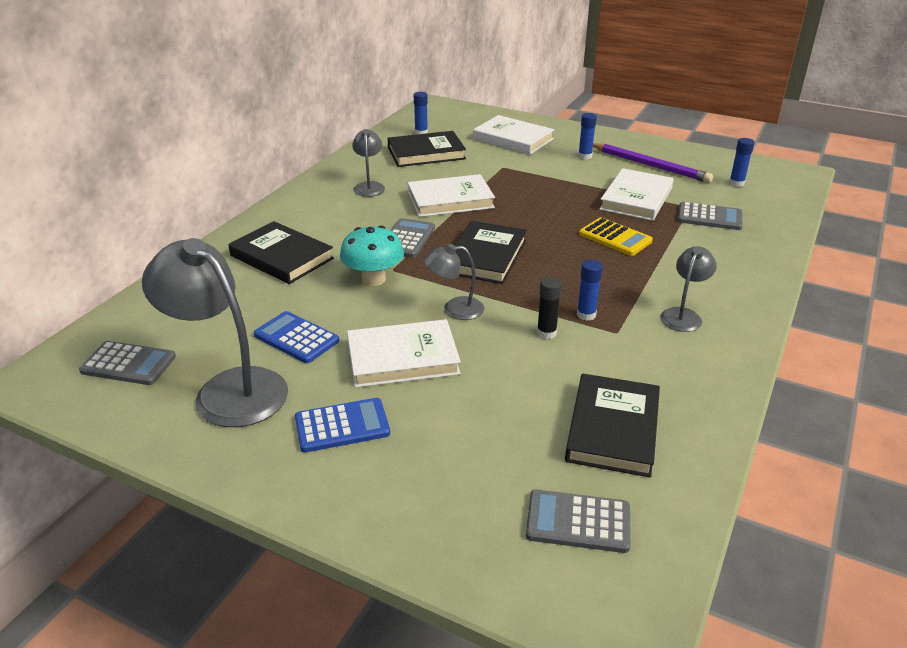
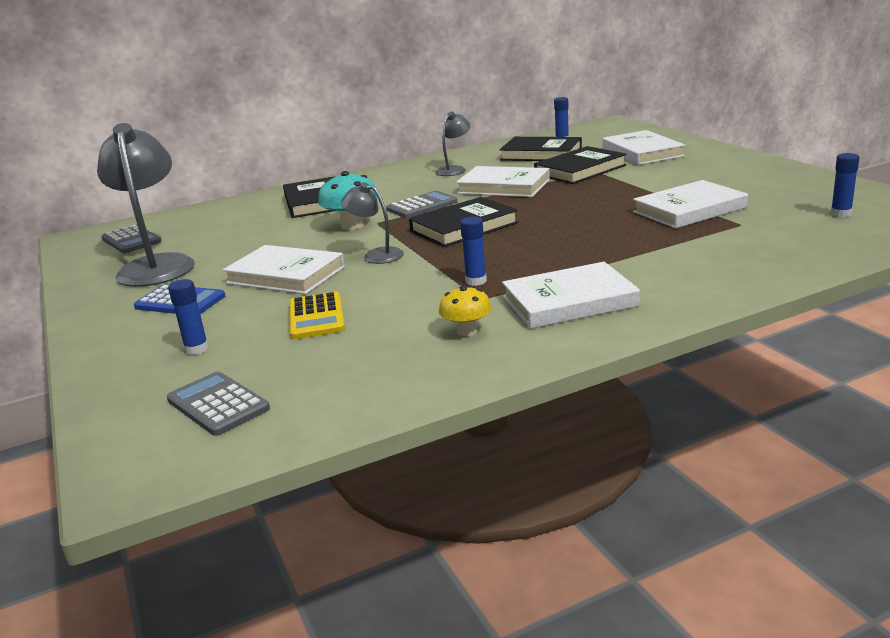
camera: 40 degrees right, 10 degrees down
(296, 338) = (242, 248): blue calculator -> none
(546, 333) = (419, 285): black glue stick -> none
(585, 156) = (694, 172): blue glue stick -> blue glue stick (197, 349)
(613, 429) = (353, 359): black book -> black book (580, 170)
(615, 238) = (609, 234): yellow calculator -> yellow calculator (316, 317)
(650, 165) = (757, 187): purple pencil -> none
(655, 369) = (467, 331): none -> yellow mushroom
(683, 315) = (569, 301): grey lamp -> white book
(709, 217) = (748, 235): grey calculator -> none

